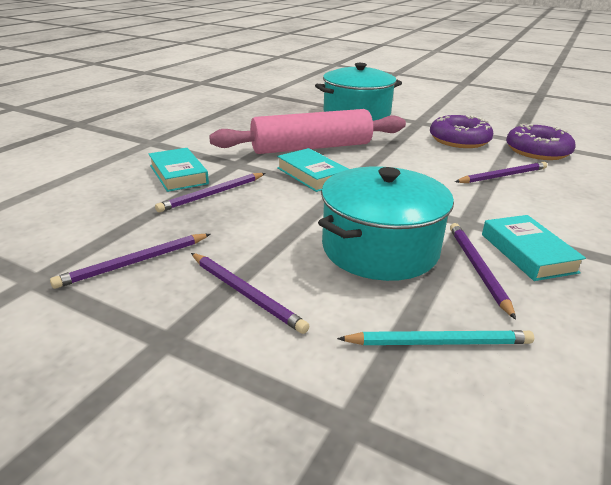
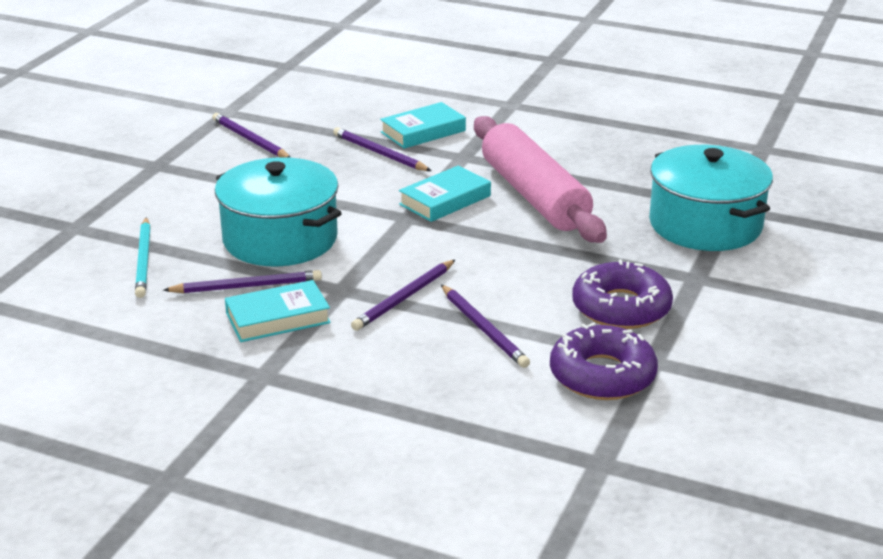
camera: 85 degrees right, 0 degrees up
(246, 293) = (208, 185): purple pencil -> purple pencil (404, 298)

